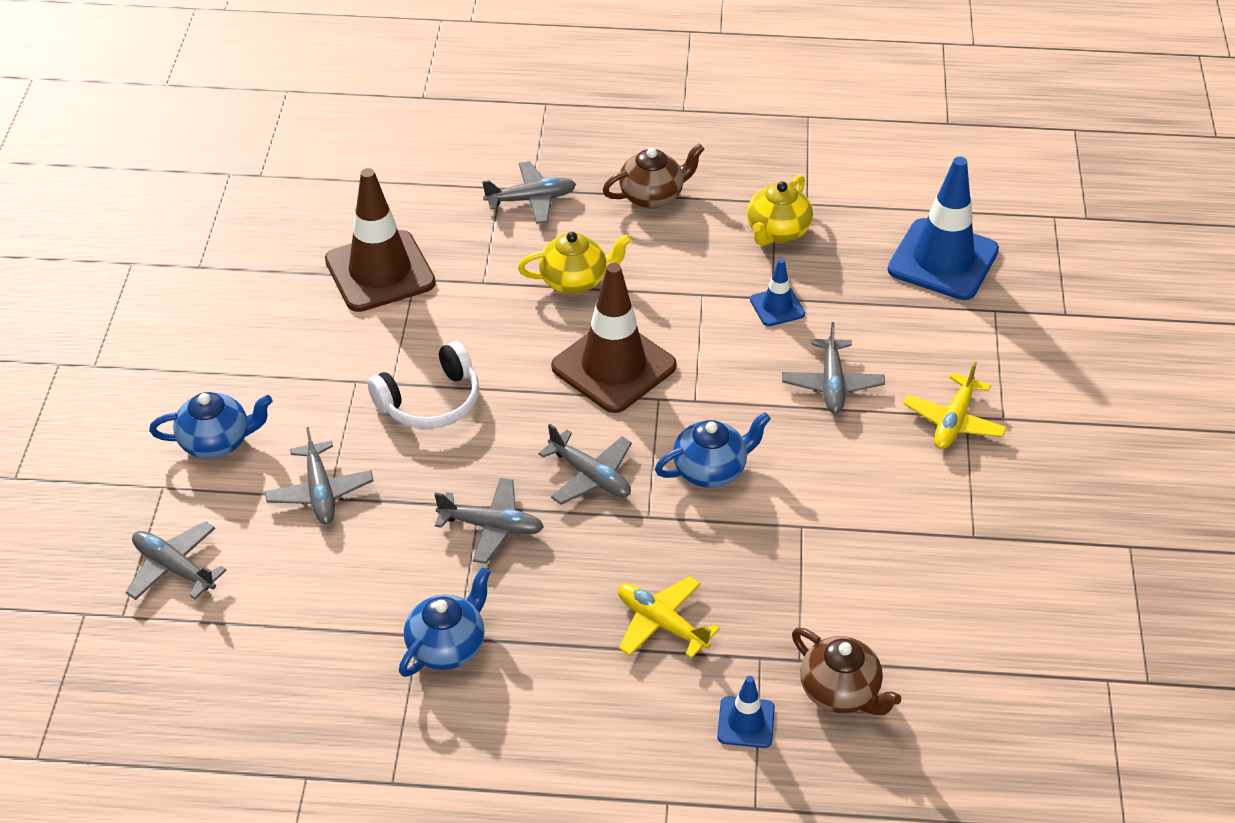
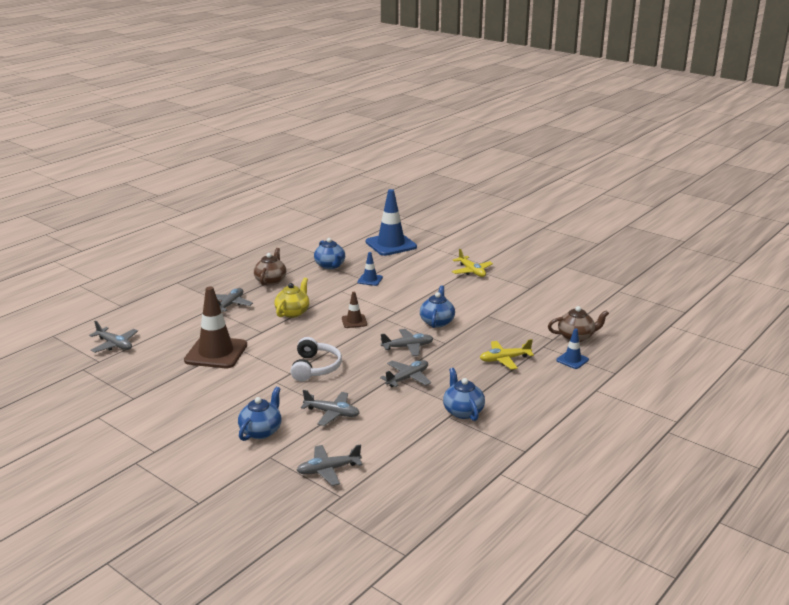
camera: 55 degrees left, 20 degrees down
(614, 366) = (354, 321): brown traffic cone -> brown traffic cone, size x0.48
(777, 231) = (330, 266): yellow teapot -> blue teapot
(832, 384) = (424, 284): grey plane -> grey plane (114, 345)

